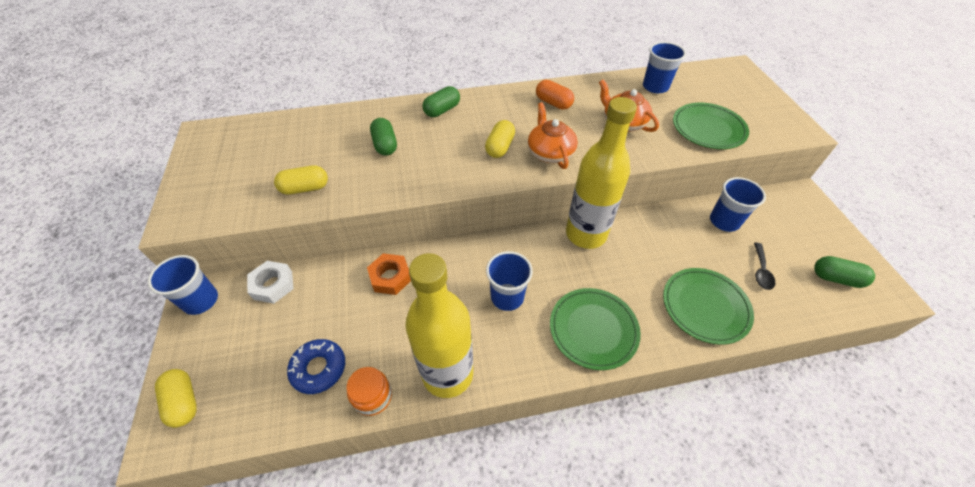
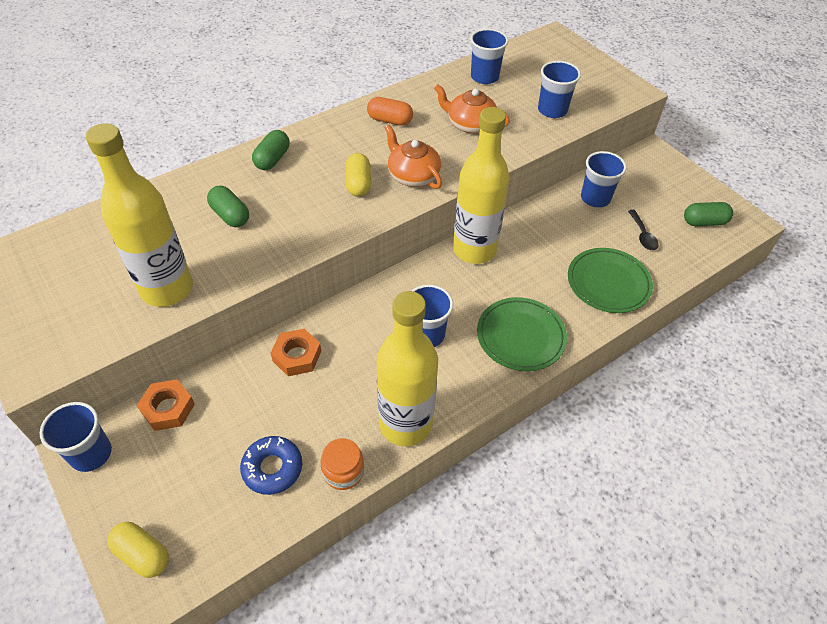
camera: 25 degrees left, 0 degrees up
(273, 285) = (168, 408): white nut -> orange nut
(305, 188) = (167, 289): yellow capsule -> yellow bottle
(708, 129) = (552, 110): green plate -> blue cup

